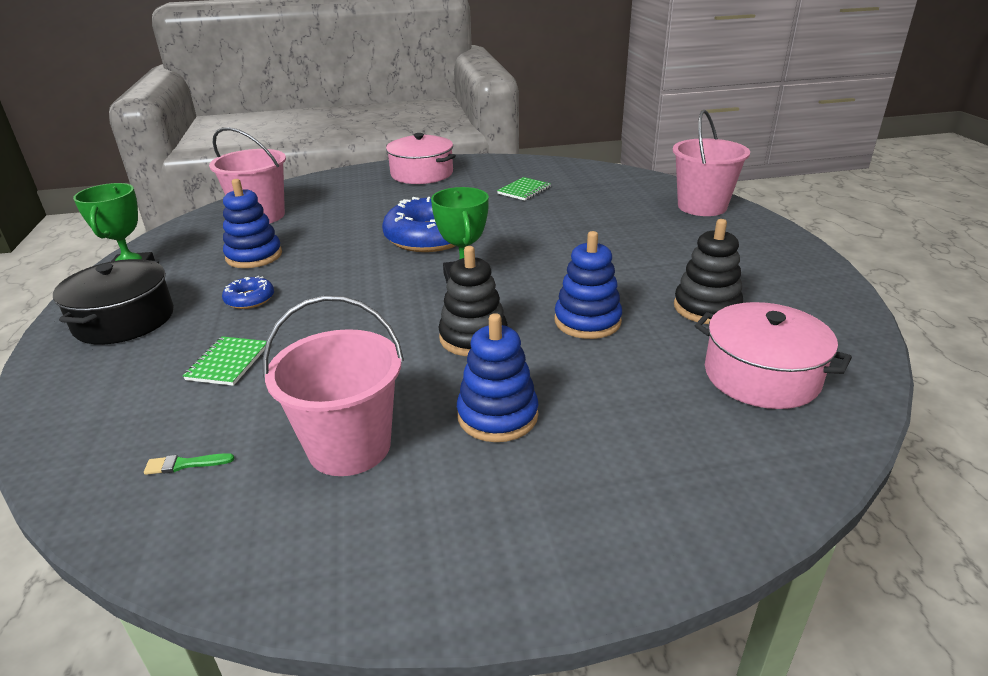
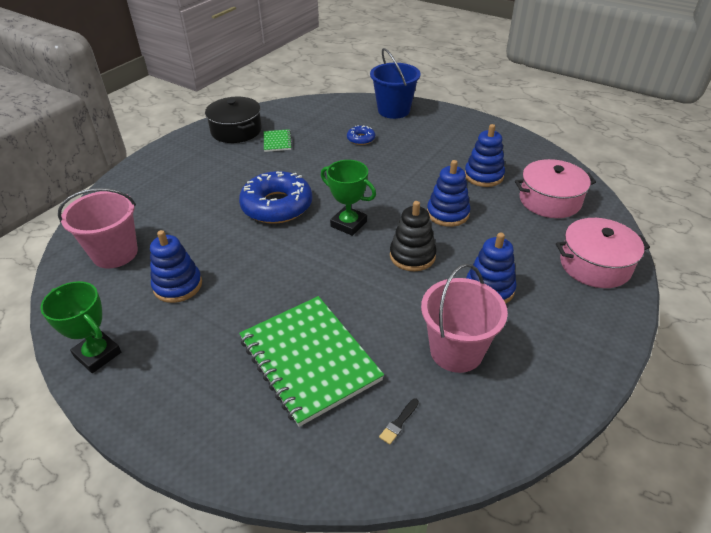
camera: 45 degrees left, 10 degrees up
(124, 320) = (176, 387): black pot -> black pot (236, 130)
(185, 464) = (399, 423): green brush -> black brush
(228, 363) = (309, 360): green notebook -> green notebook, size x2.29
(250, 299) = (239, 315): blue donut -> blue donut (361, 139)
(422, 174) = (181, 158): pink pot -> pink pot (595, 265)
(702, 206) = (393, 110): pink bucket -> blue bucket
(706, 308) = (483, 176): black stacking toy -> blue stacking toy

